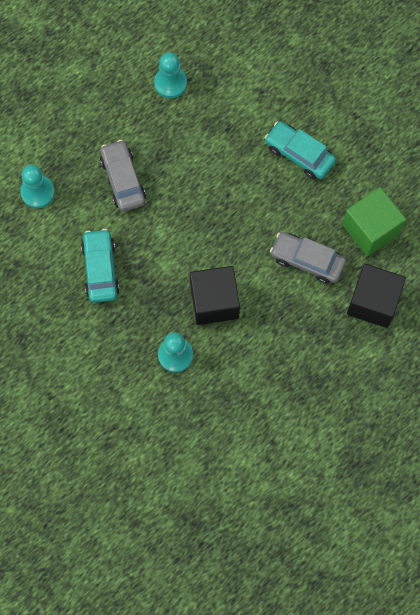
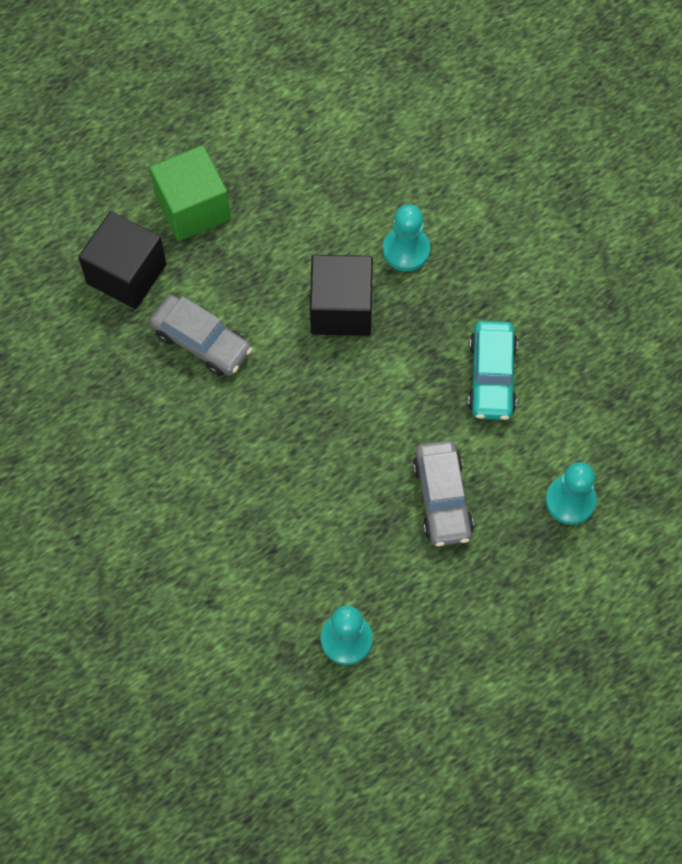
camera: 170 degrees left, 5 degrees down
(299, 154) = (175, 494): turquoise car -> none
(371, 229) = (102, 370): green cube -> green cube (193, 208)

